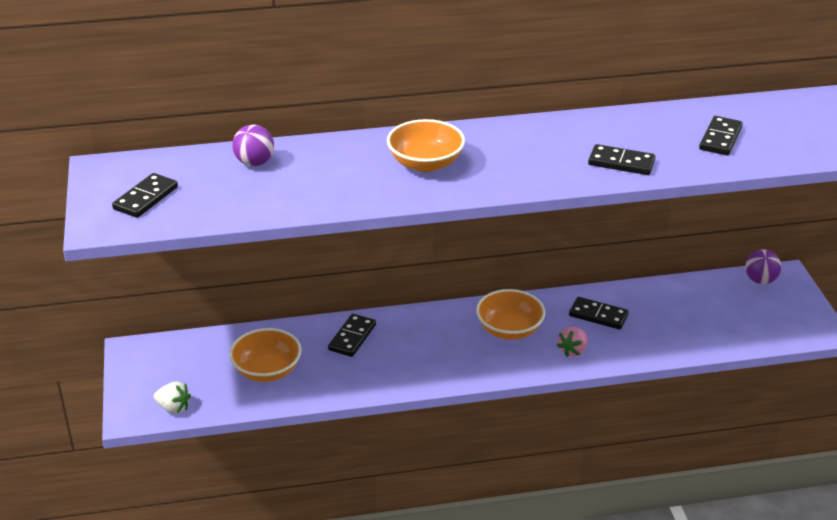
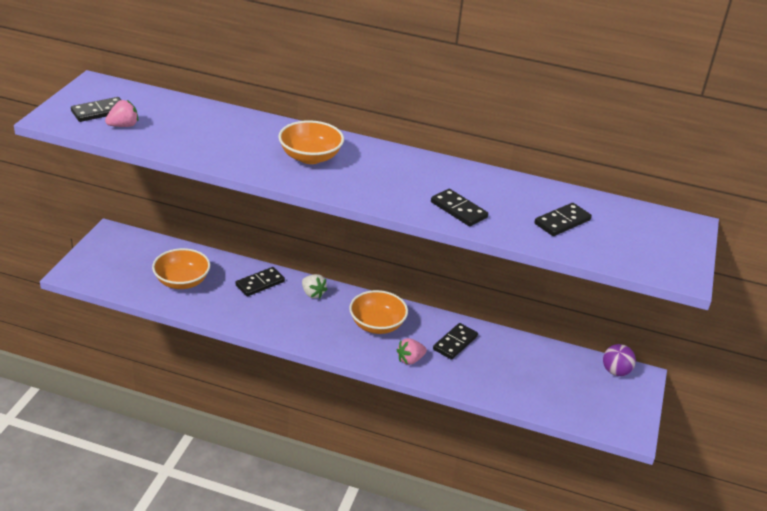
camera: 25 degrees right, 0 degrees up
(173, 408) = (100, 280): white strawberry -> white strawberry (313, 294)
(192, 203) = (123, 126): none -> pink strawberry
(254, 163) = (195, 115): purple ball -> none
(598, 315) = (455, 343): black domino -> black domino turned 75 degrees clockwise

